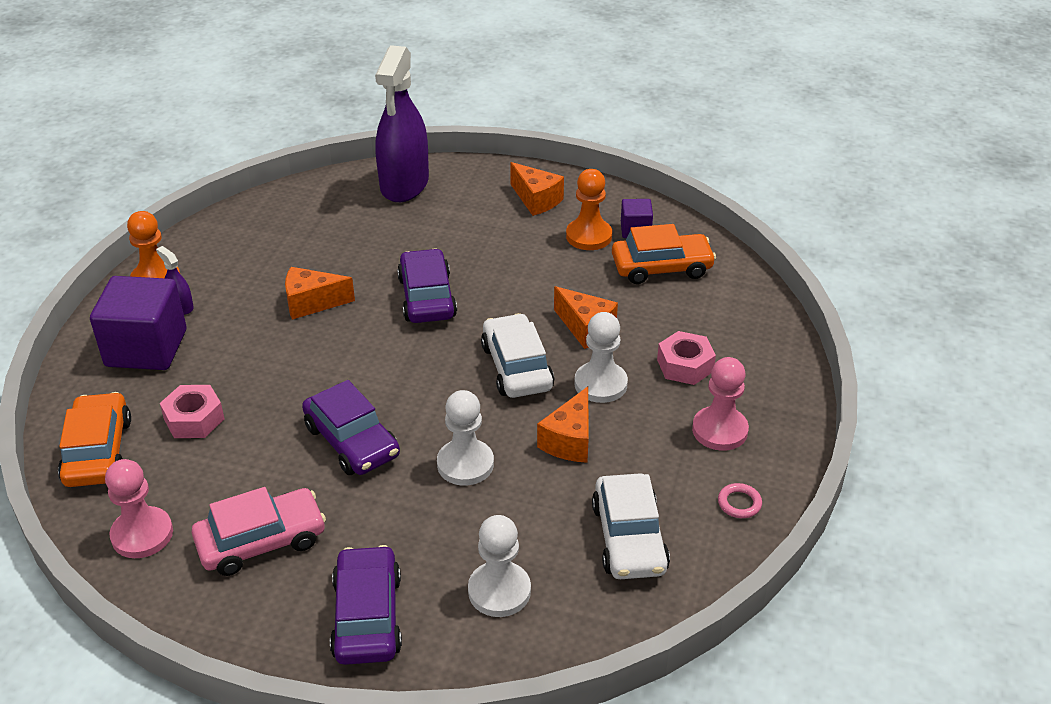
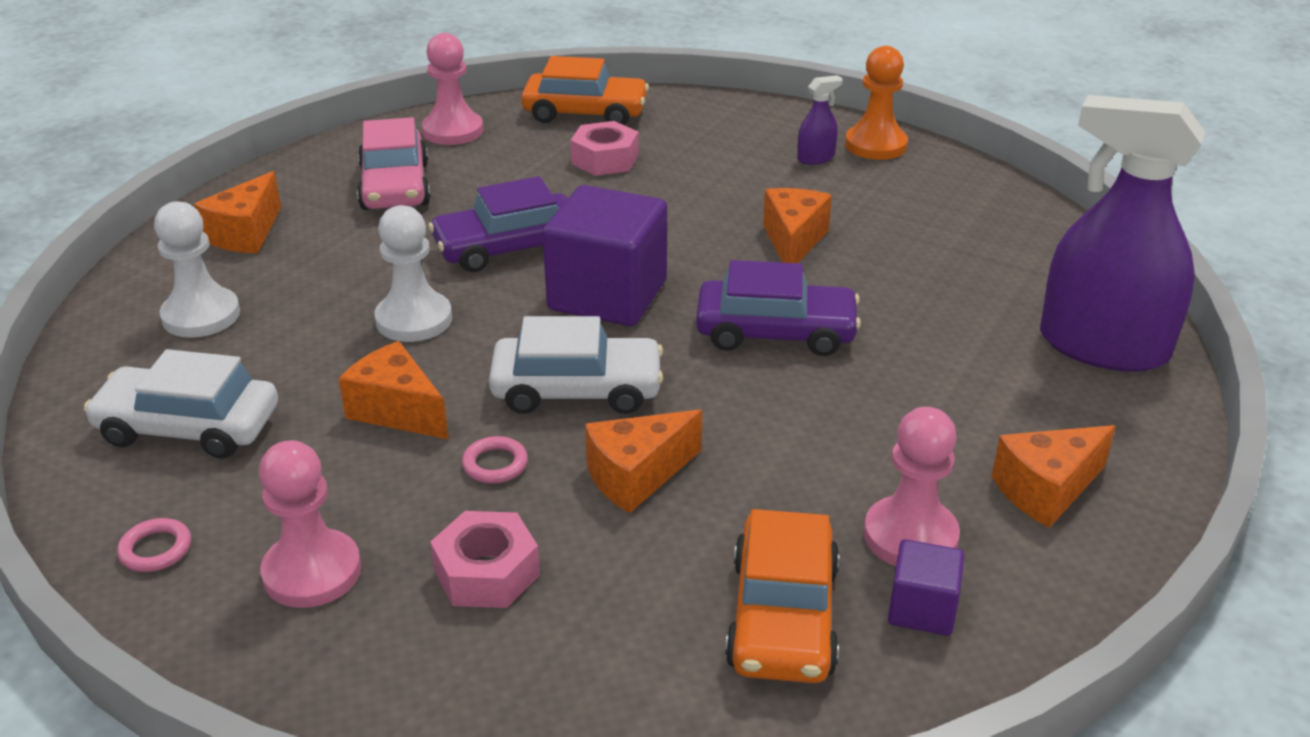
camera: 105 degrees right, 5 degrees down
(146, 348) = (743, 137): purple cube -> purple cube (607, 295)
(367, 616) = (245, 234): purple car -> orange cheese
(589, 236) = (910, 536): orange pawn -> pink pawn
(600, 384) = (495, 464): white pawn -> pink ring

